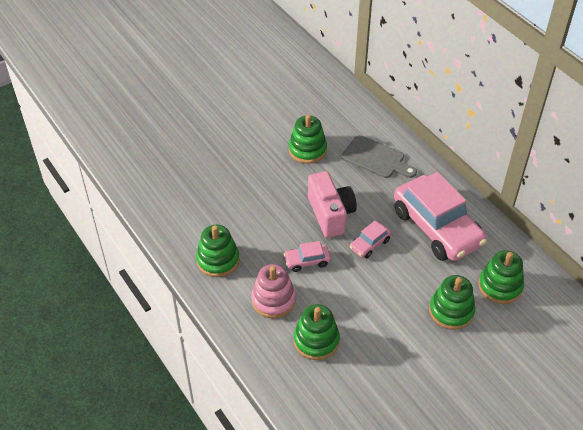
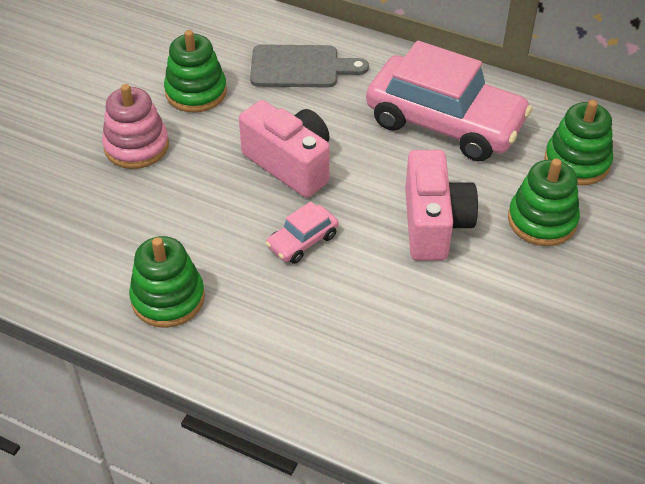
camera: 30 degrees left, 0 degrees up
(273, 300) = (292, 317): pink stacking toy -> pink stacking toy (136, 146)
(316, 340) = (394, 345): green stacking toy -> none
(370, 244) = (373, 181): pink car -> none
(386, 285) = (434, 224): none -> pink camera

